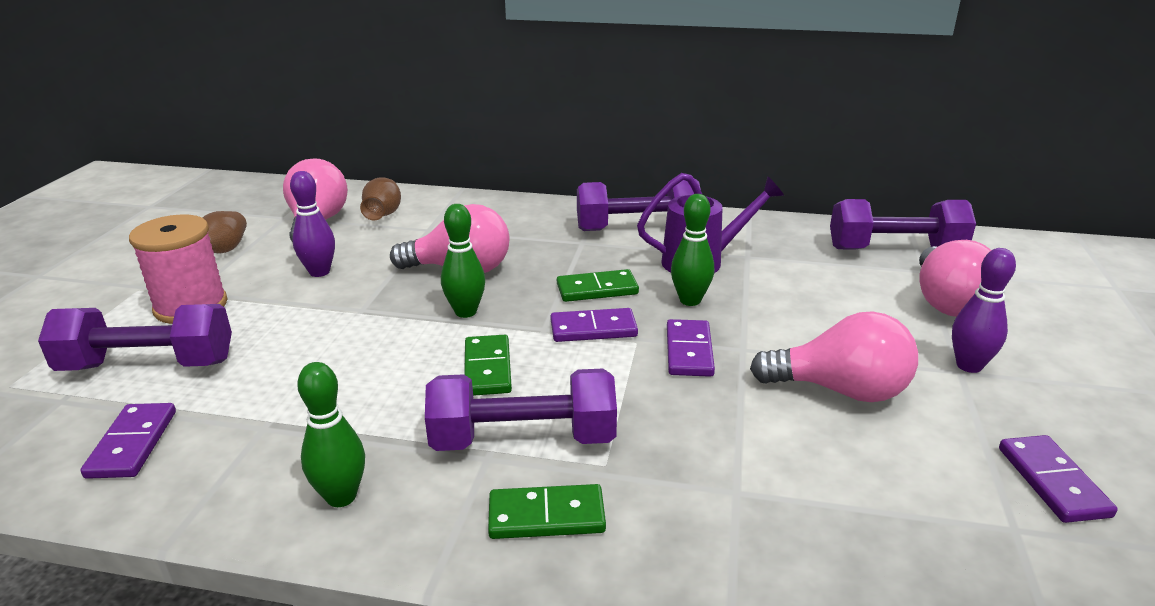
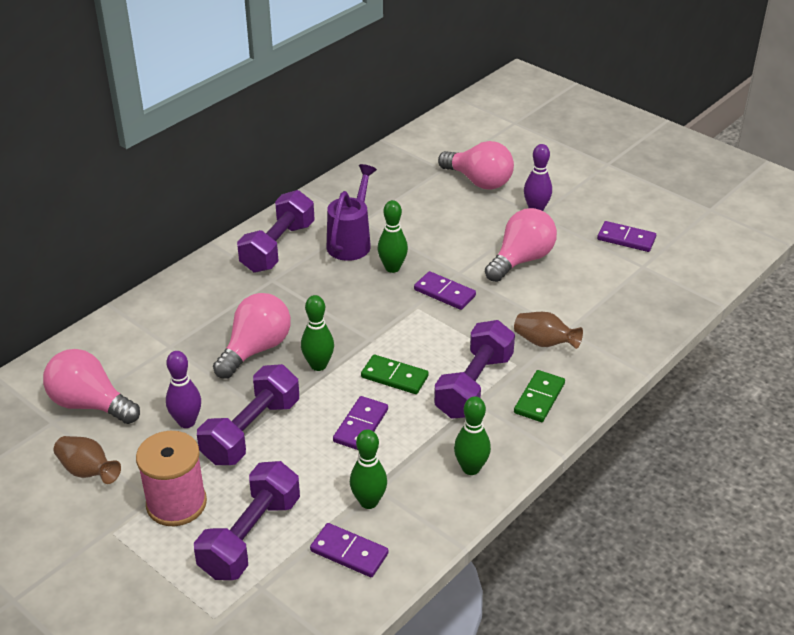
camera: 60 degrees left, 10 degrees up
(235, 427) = (368, 502): none -> green bowling pin
(383, 214) = (114, 362): brown vase -> brown vase (544, 343)
(593, 329) = (389, 319): purple domino -> purple domino (361, 425)
(597, 289) = (343, 298): green domino -> none
(895, 249) = (410, 164): purple dumbbell -> purple dumbbell (251, 431)

